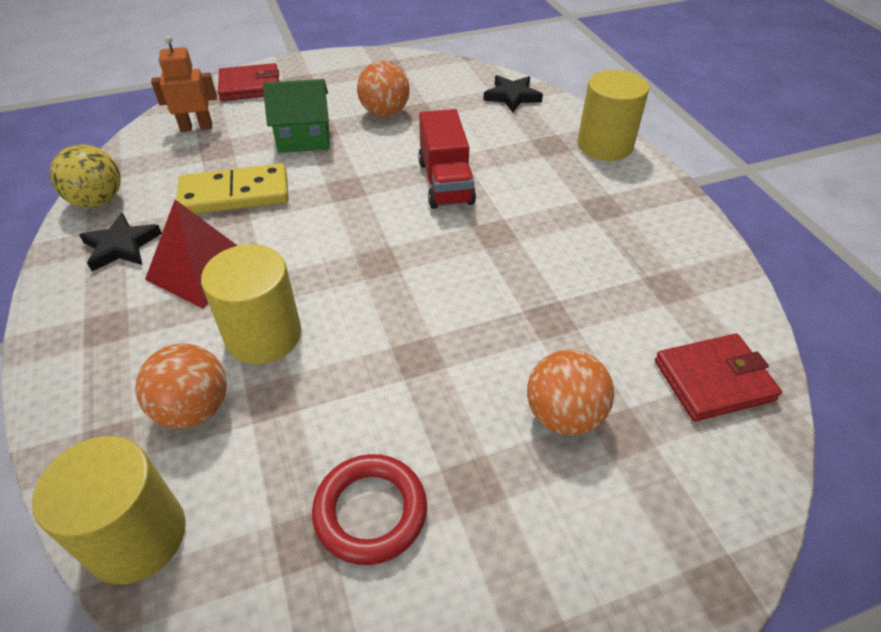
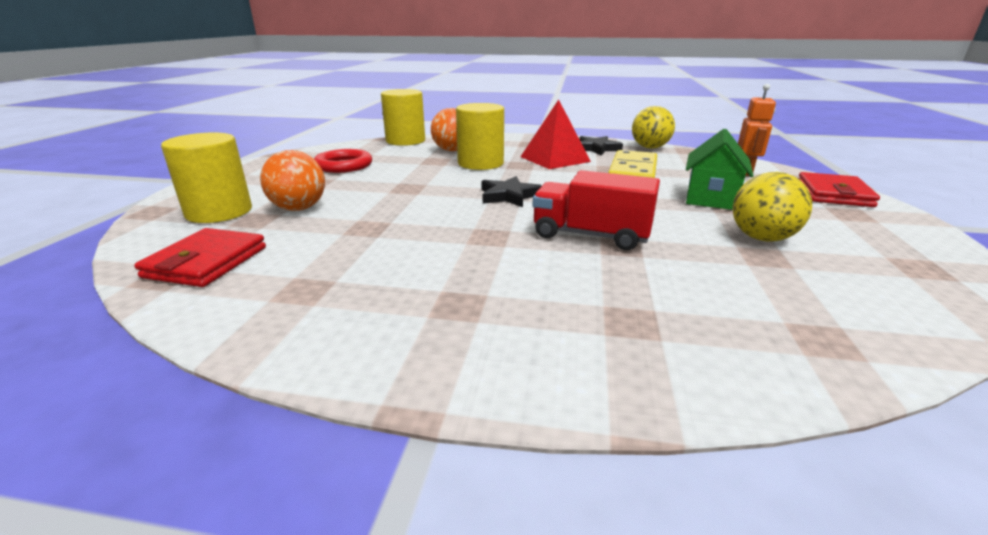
camera: 120 degrees right, 20 degrees down
(385, 113) = (761, 238): orange ball -> yellow ball
(512, 96) = (813, 341): black star -> black star (509, 196)
(604, 145) = (598, 373): yellow cylinder -> yellow cylinder (219, 212)

